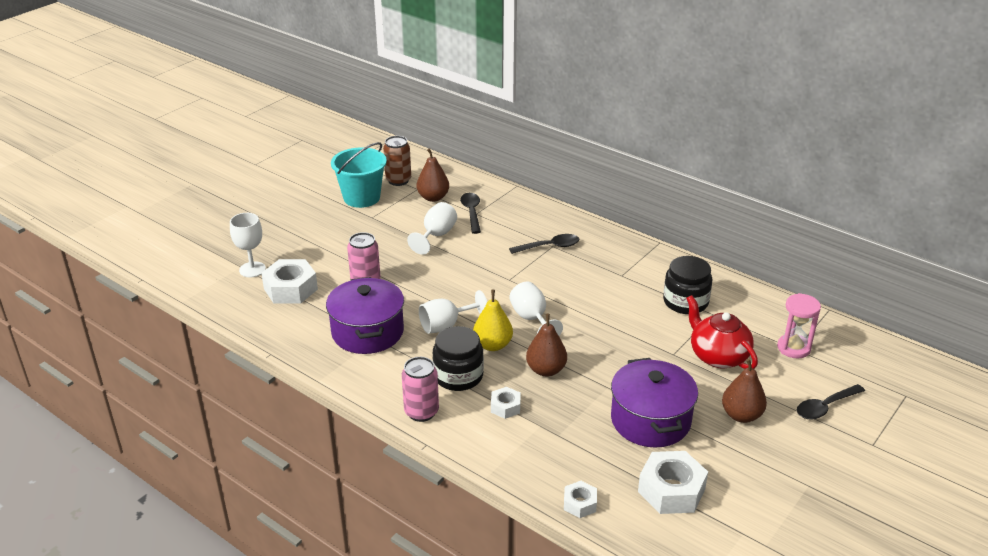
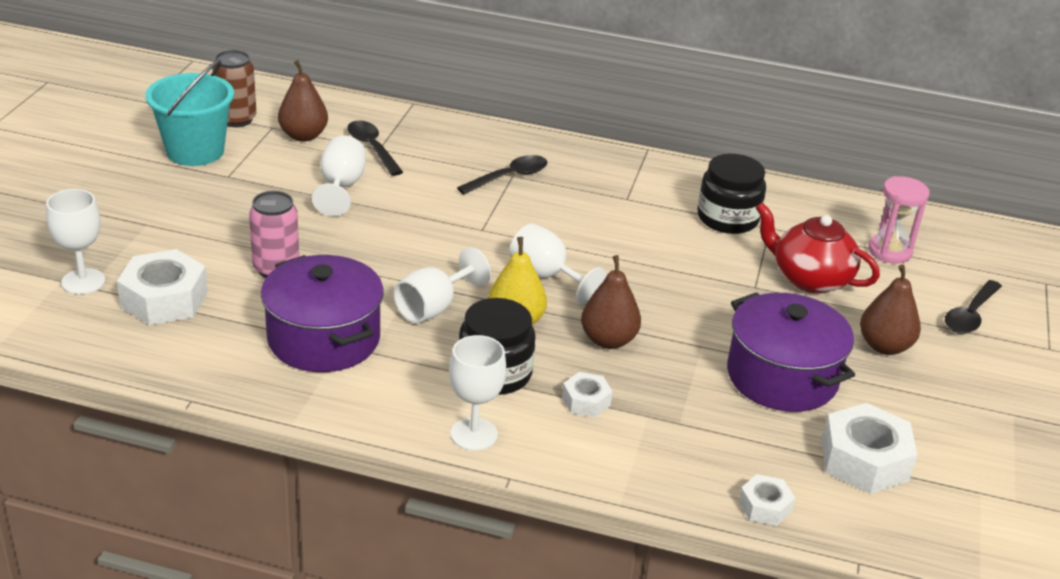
camera: 25 degrees left, 0 degrees up
(421, 412) = (474, 434): pink can -> white goblet

